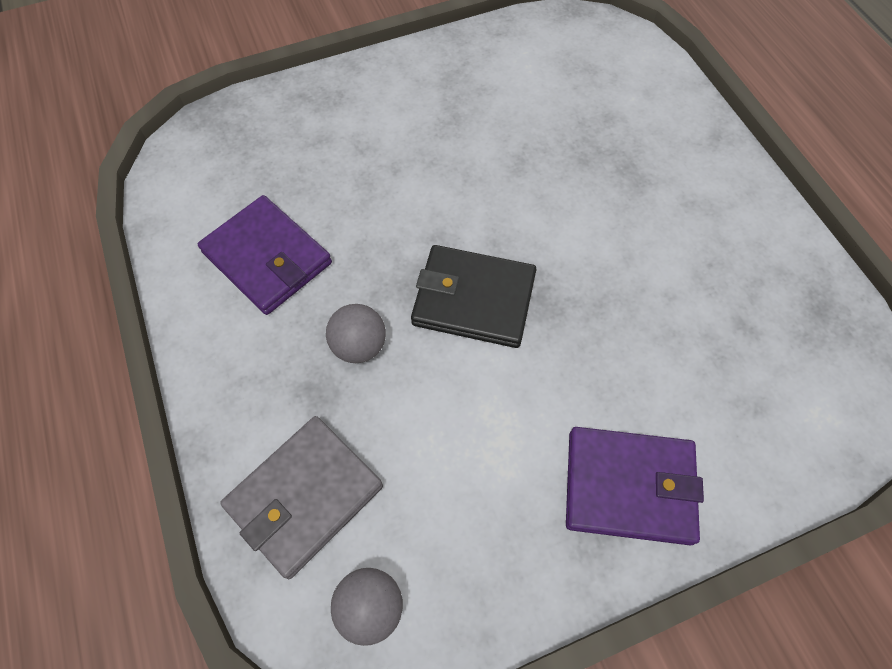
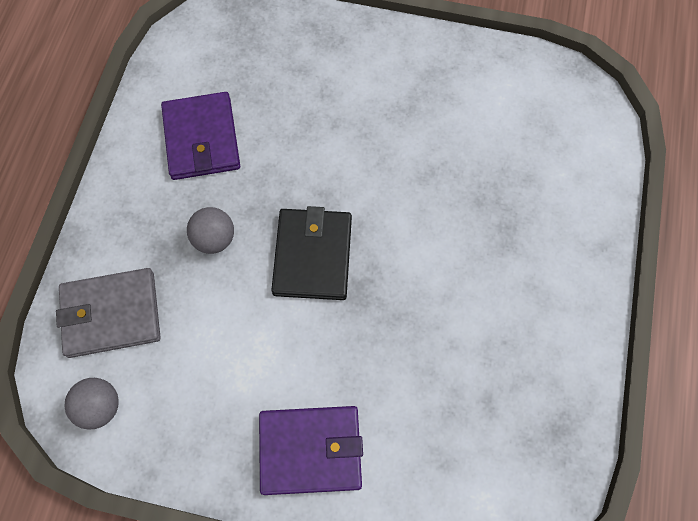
camera: 35 degrees right, 5 degrees up
(474, 299) = (312, 256): black wallet -> black wallet turned 45 degrees clockwise
(629, 486) = (310, 450): purple wallet -> purple wallet turned 45 degrees counterclockwise

